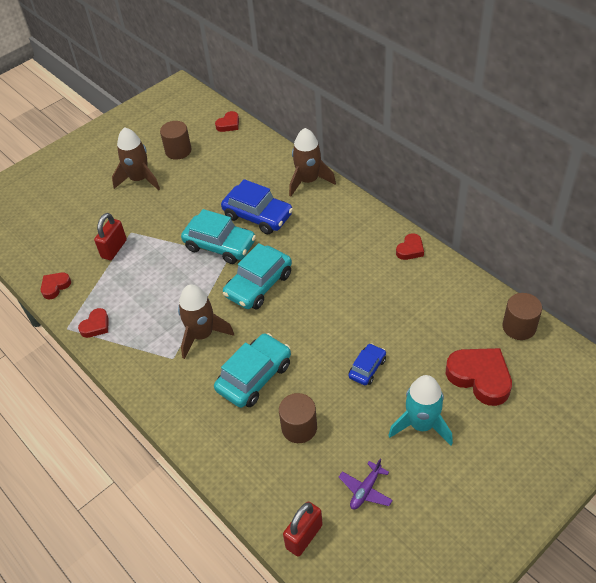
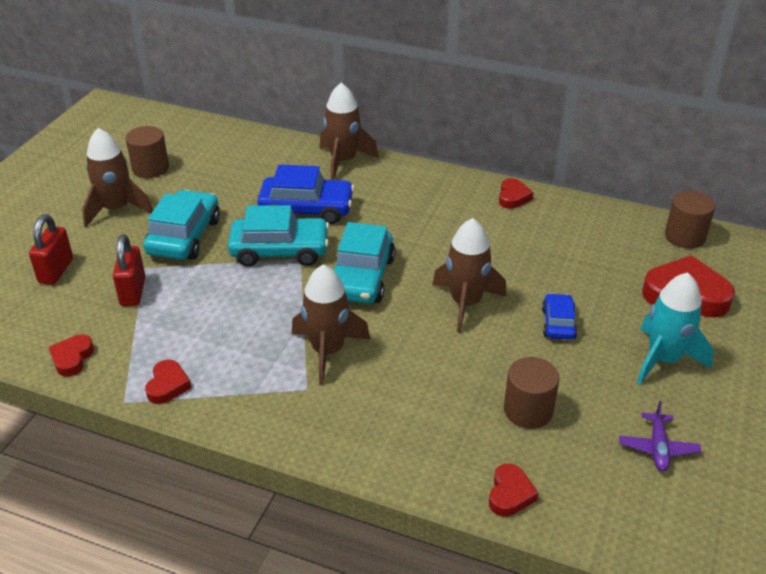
camera: 30 degrees left, 10 degrees down
(228, 124) = (200, 128): red heart -> red heart (510, 494)
(254, 377) = (430, 375): turquoise car -> turquoise car (184, 236)
(304, 536) = (628, 526): red padlock -> red padlock (56, 271)
(314, 329) = (466, 303): none -> brown rocket

